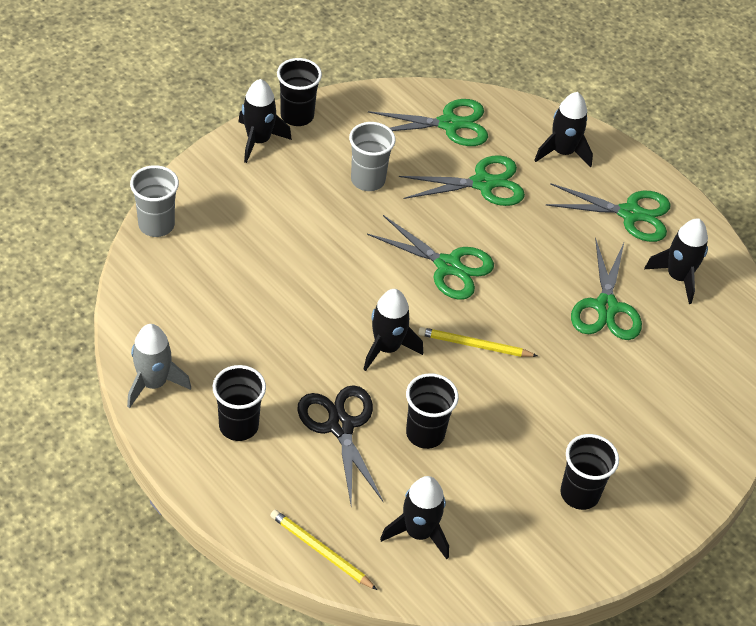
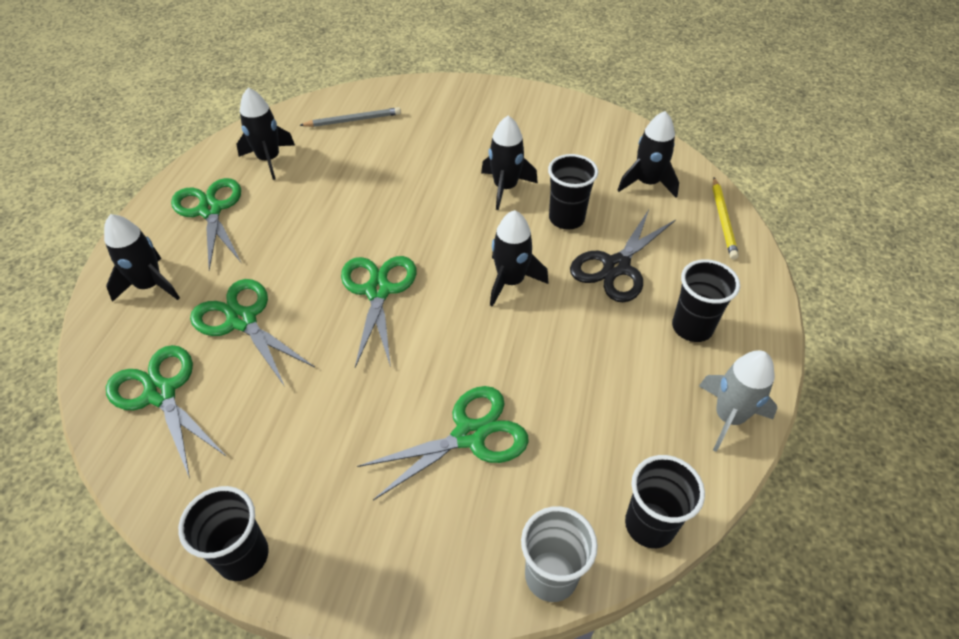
camera: 120 degrees left, 0 degrees up
(258, 140) = (321, 568): black rocket -> black rocket (505, 188)
(368, 180) = (308, 414): grey cup -> none
(474, 345) = (452, 233): yellow pencil -> none
(579, 494) = (527, 130): black cup -> black cup (649, 525)
(606, 307) = (338, 182): green scissors -> green scissors (469, 435)
(701, 365) = (353, 120): none -> grey pencil

